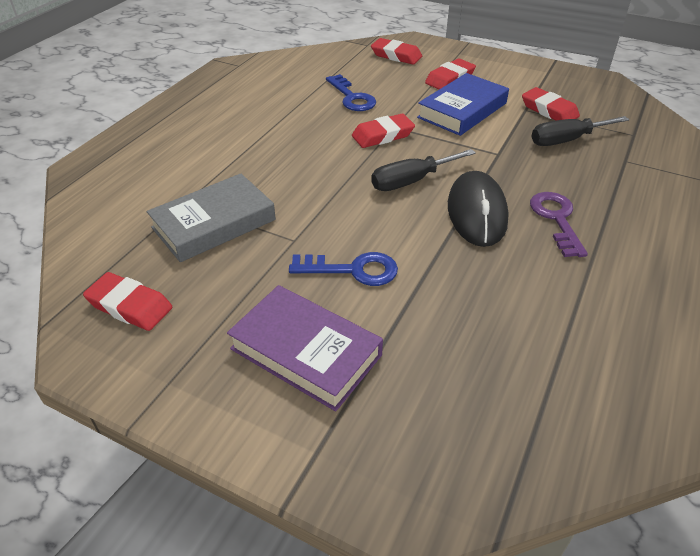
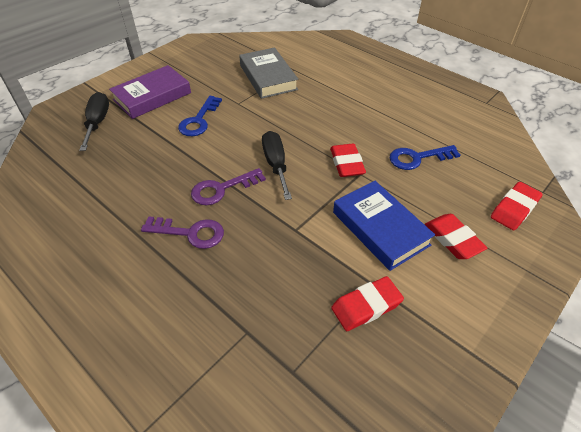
camera: 105 degrees right, 5 degrees up
(130, 306) = (217, 52): red eraser -> none
(476, 212) = (222, 189): black mouse -> purple key
(566, 140) = (300, 294): black screwdriver -> black screwdriver (98, 122)

